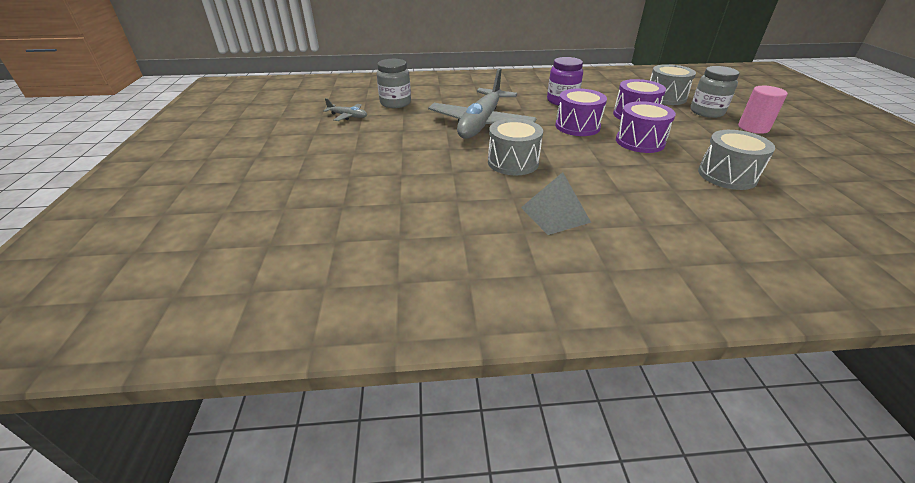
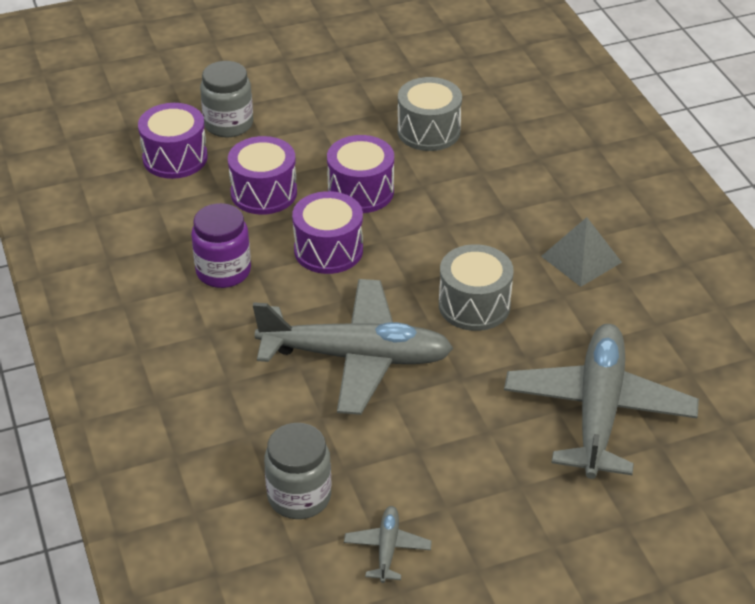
camera: 105 degrees left, 5 degrees up
(391, 188) = (598, 410): none -> grey plane
(665, 97) = (175, 158): grey drum -> purple drum
(753, 128) = (276, 92): pink cylinder -> none

